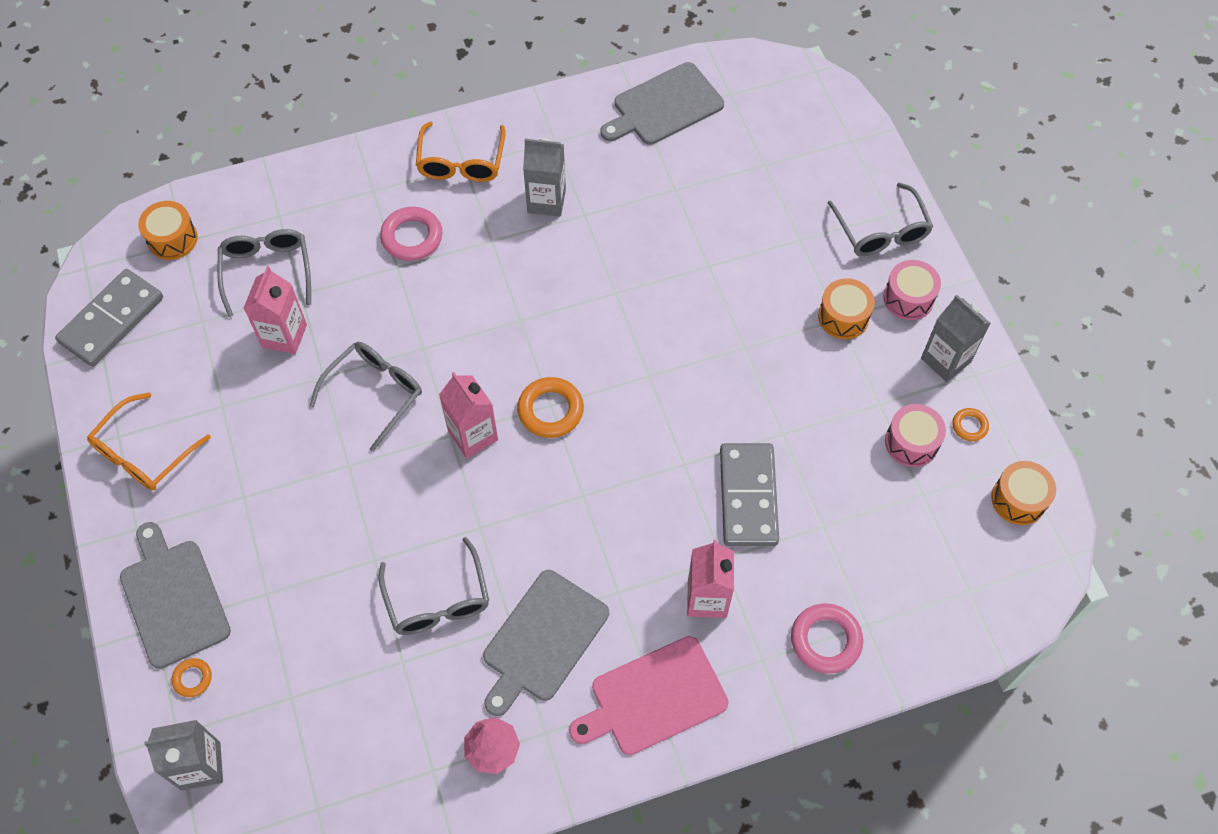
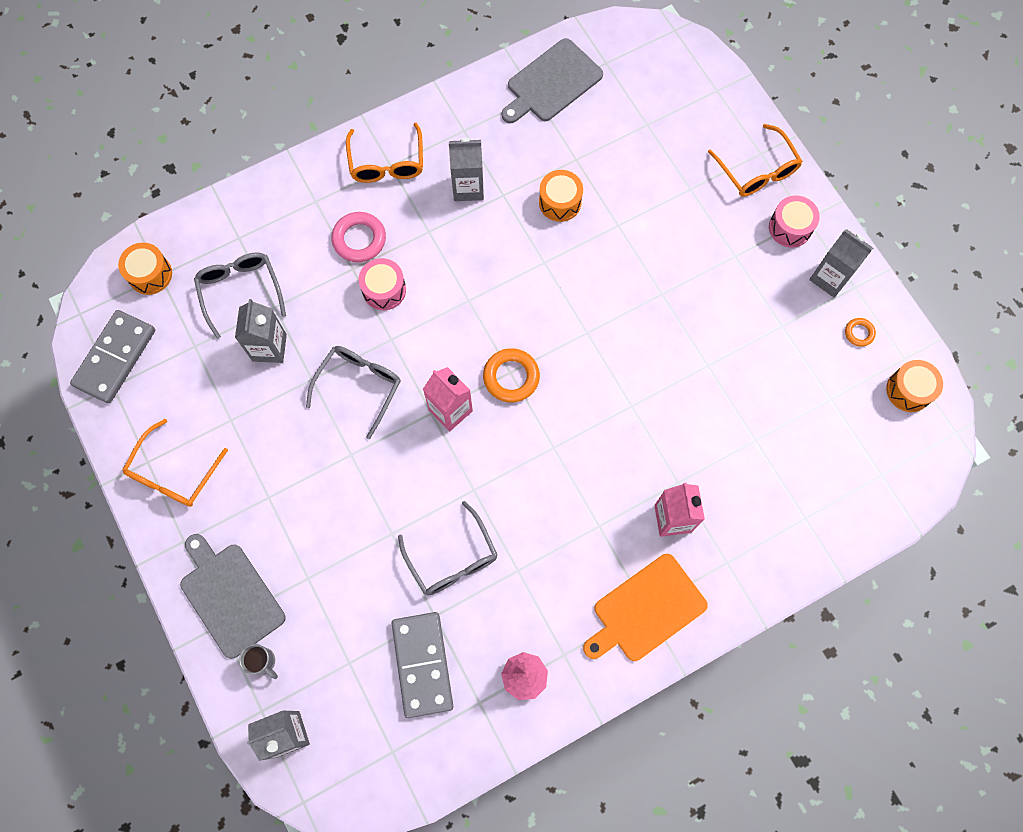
camera: 10 degrees left, 10 degrees up
(192, 678) = (263, 662): orange ring -> grey mug
(284, 336) = (269, 347): pink carton -> grey carton
(543, 640) = (546, 577): grey cutting board -> none
(654, 698) = (646, 610): pink cutting board -> orange cutting board
(748, 496) = (690, 425): grey domino -> grey domino (423, 664)
(825, 640) = (775, 537): pink ring -> none
(843, 317) = (739, 253): orange drum -> orange drum (560, 202)
(881, 231) = (757, 170): grey glasses -> orange glasses
(911, 442) = (814, 355): pink drum -> pink drum (384, 290)

